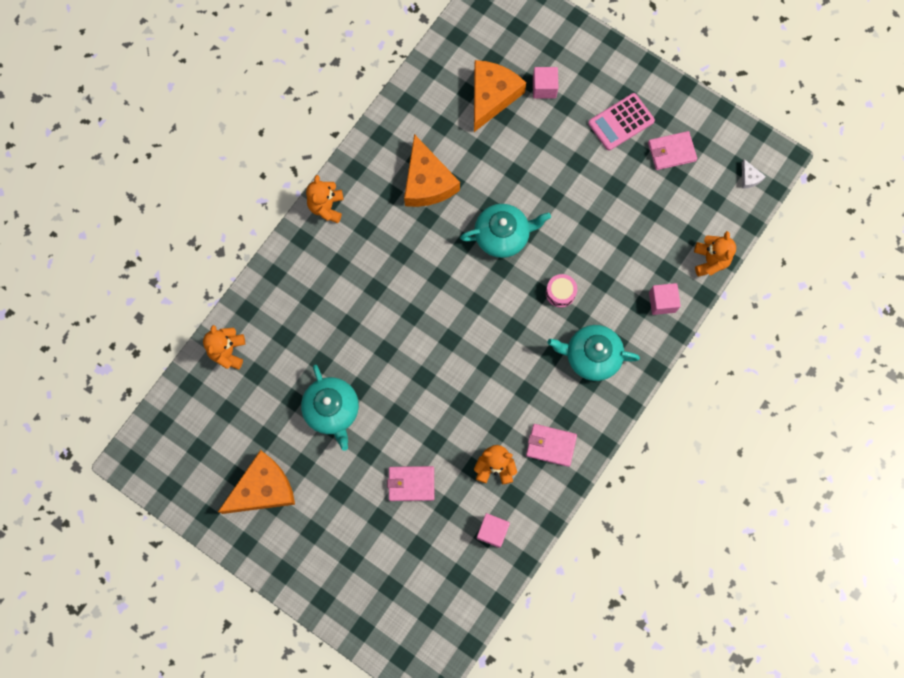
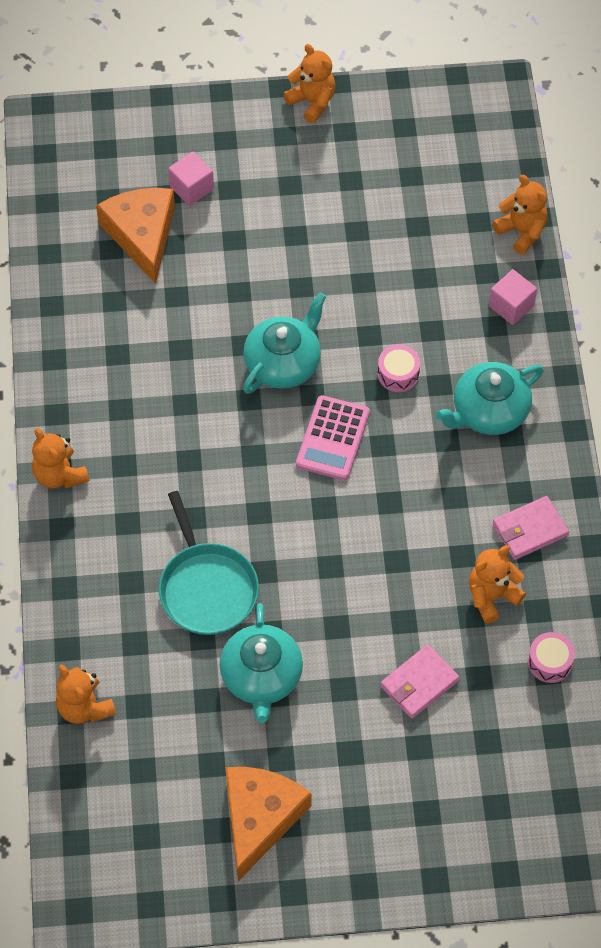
camera: 40 degrees left, 15 degrees down
(332, 410) = (261, 676): turquoise teapot -> turquoise teapot turned 60 degrees clockwise
(347, 335) = (207, 588): none -> turquoise pan
(427, 182) = (150, 369): orange cheese -> none
(492, 531) = (550, 662): pink cube -> pink drum
(621, 122) = (305, 165): pink calculator -> pink calculator (333, 438)
(660, 85) = (312, 102): none -> orange teddy bear
(671, 152) = (384, 157): pink wallet -> none
(749, 177) = (486, 126): white cheese -> none

